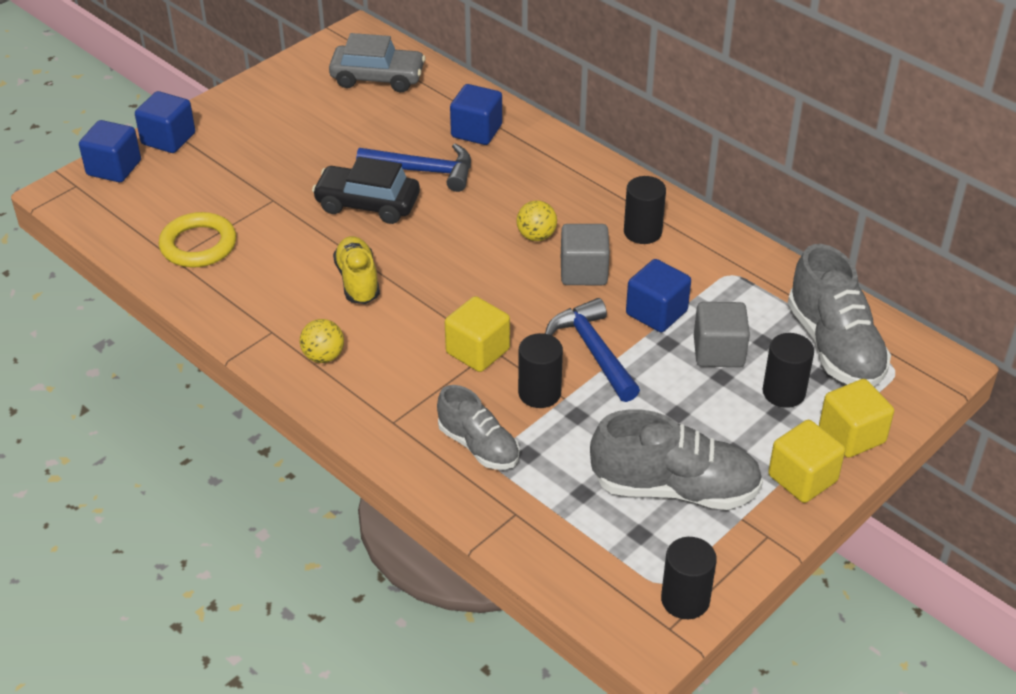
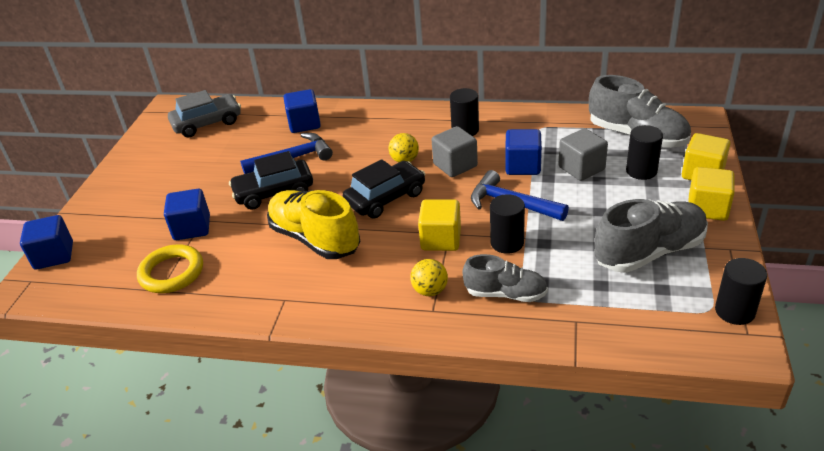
camera: 30 degrees left, 5 degrees down
(168, 139) = (83, 219): blue cube -> blue cube (192, 228)
(323, 356) = (339, 296): yellow ball -> yellow ball (430, 290)
(358, 281) = (315, 239): yellow shoe -> yellow shoe, size x1.60
(471, 272) = (385, 198): none -> black car

